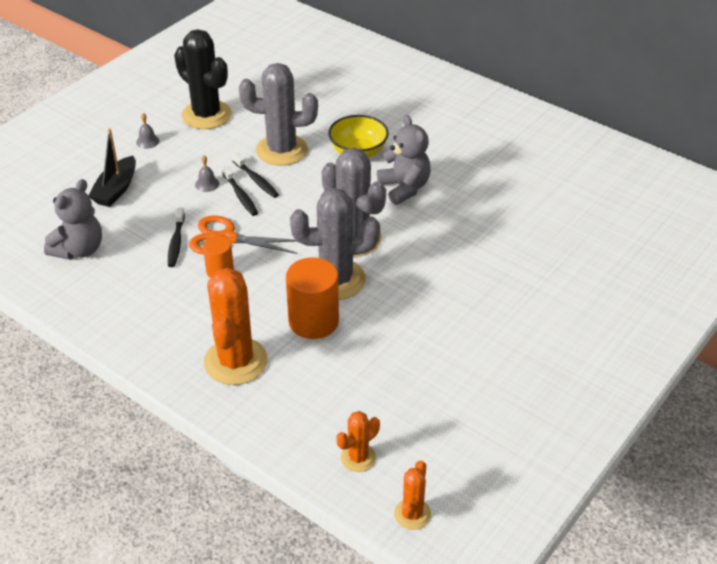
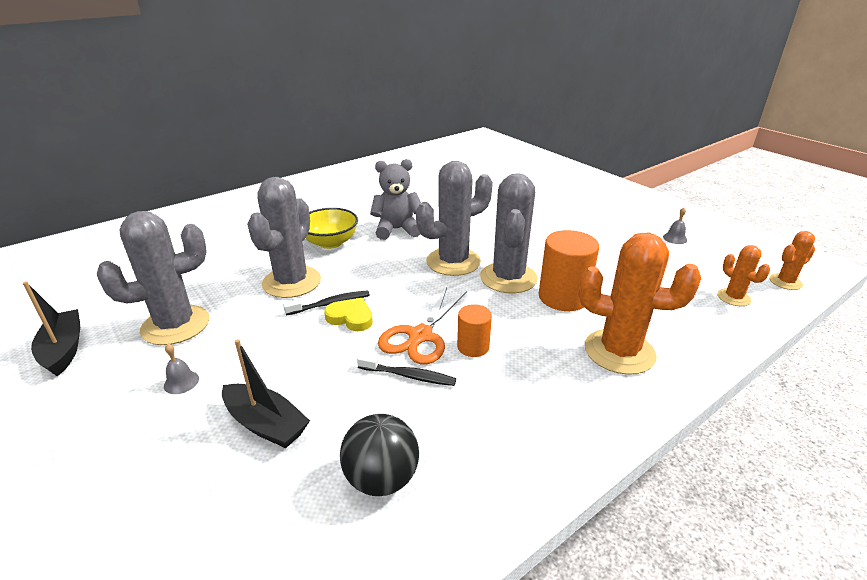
camera: 75 degrees left, 10 degrees down
(79, 250) = (381, 478): grey teddy bear -> black ball
(168, 81) = (64, 349): none -> black boat
(206, 115) = (175, 325): black cactus -> grey cactus
(207, 184) = (312, 339): grey bell -> grey bell (675, 238)
(240, 196) = (350, 317): black toothbrush -> yellow heart
(412, 514) = (785, 282): orange cactus -> orange cactus turned 60 degrees counterclockwise

